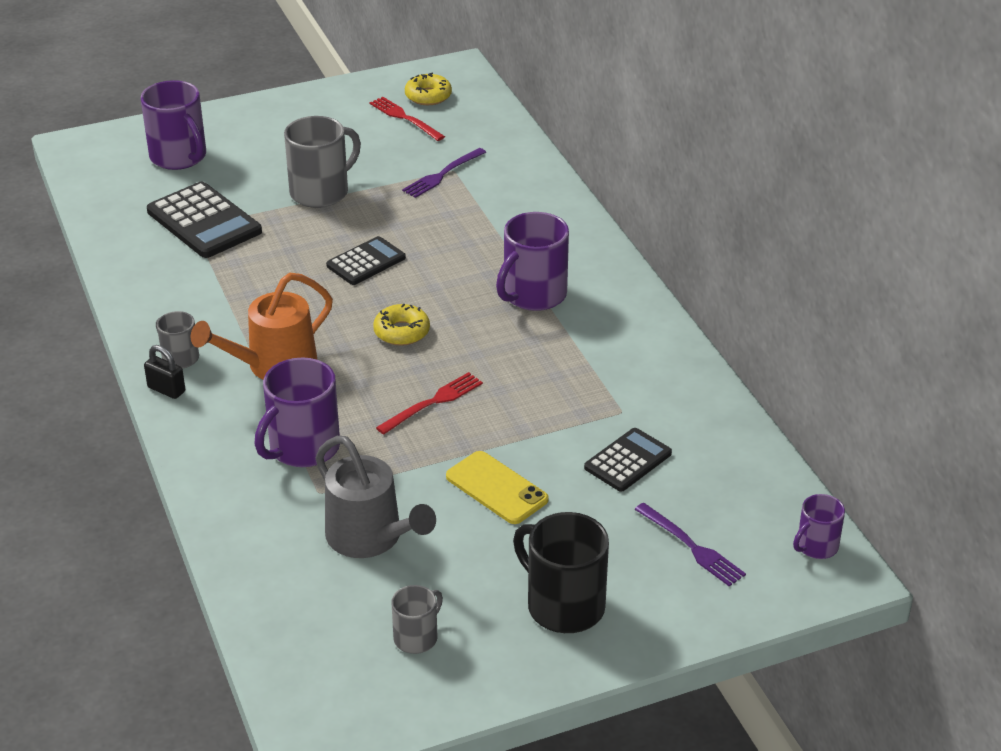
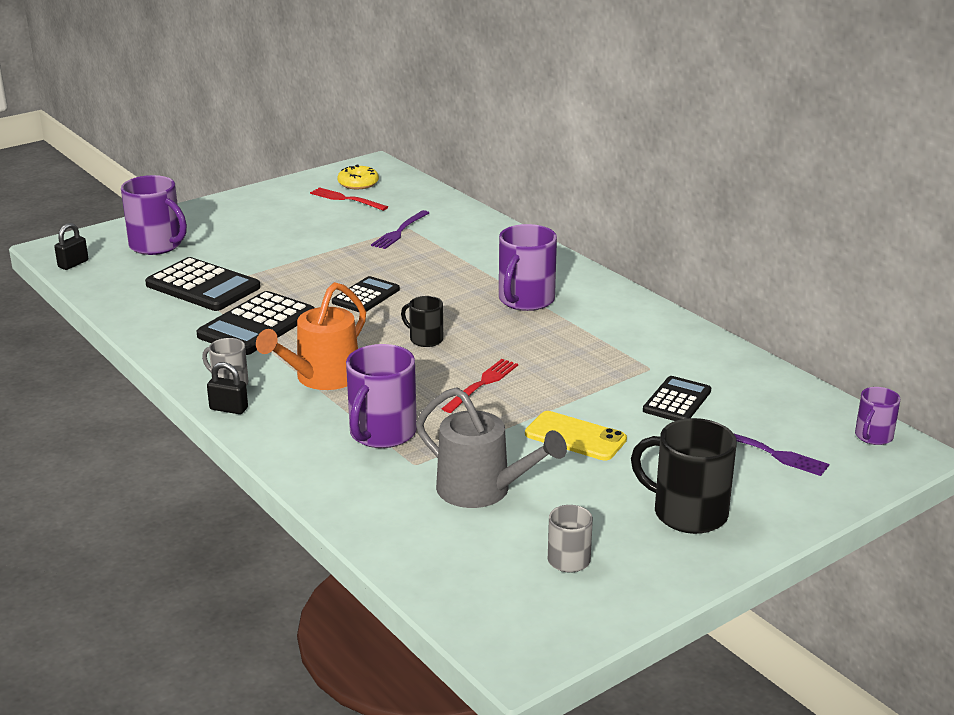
camera: 15 degrees left, 10 degrees down
(86, 170) = (73, 264): none -> black padlock
(237, 284) = (257, 325): none -> black calculator
(321, 192) = (299, 254): grey mug -> none
(401, 332) = (425, 339): yellow donut -> black mug

